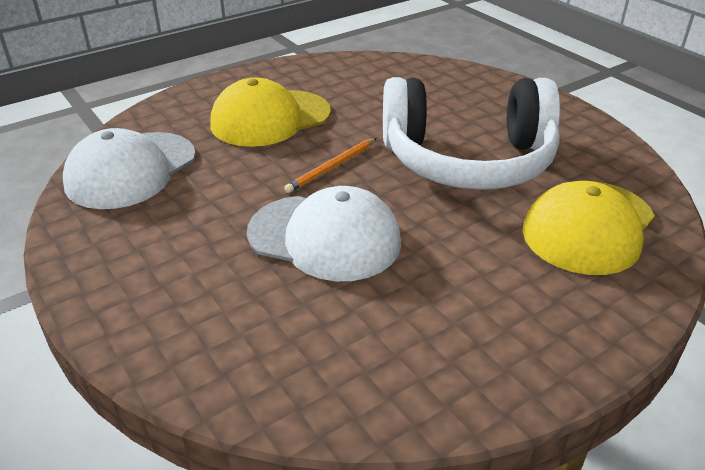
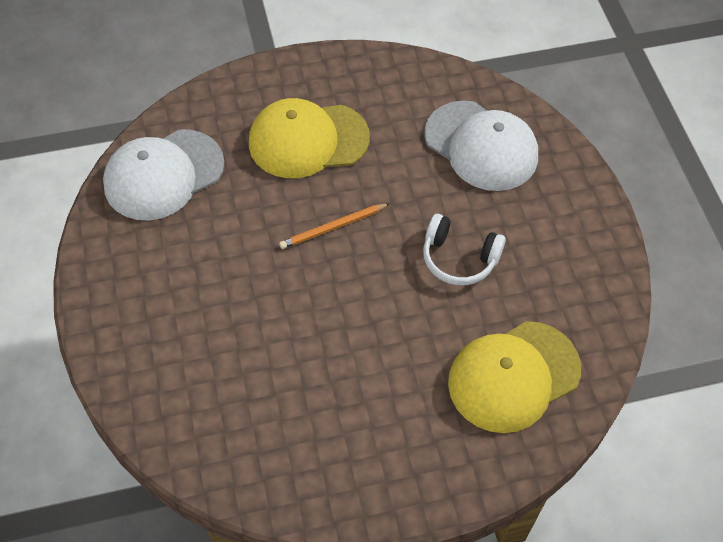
camera: 20 degrees right, 20 degrees up
(325, 237) = (288, 311): white cap -> white cap (481, 146)
(467, 160) = (459, 258): white headphones -> white headphones, size x0.46

